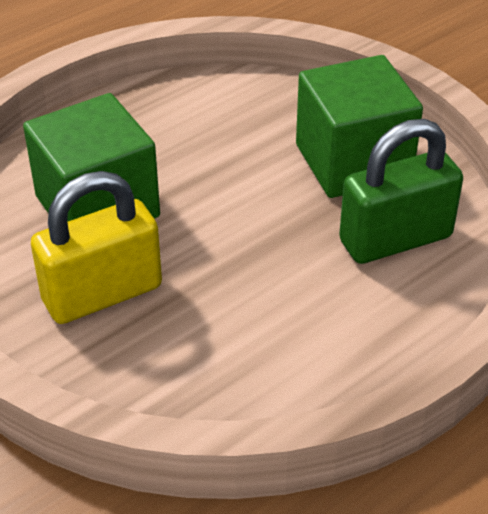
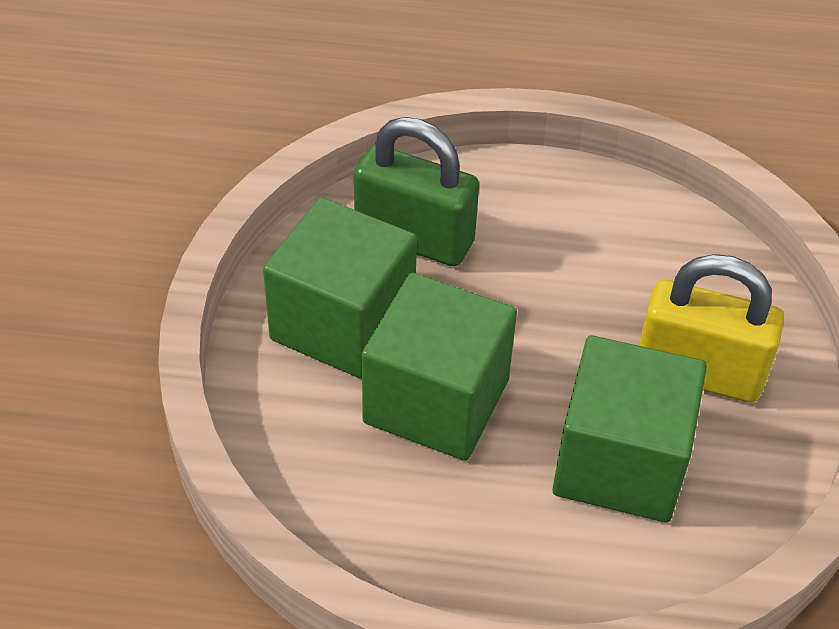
camera: 135 degrees left, 5 degrees up
(242, 163) = (436, 401): none -> green cube

